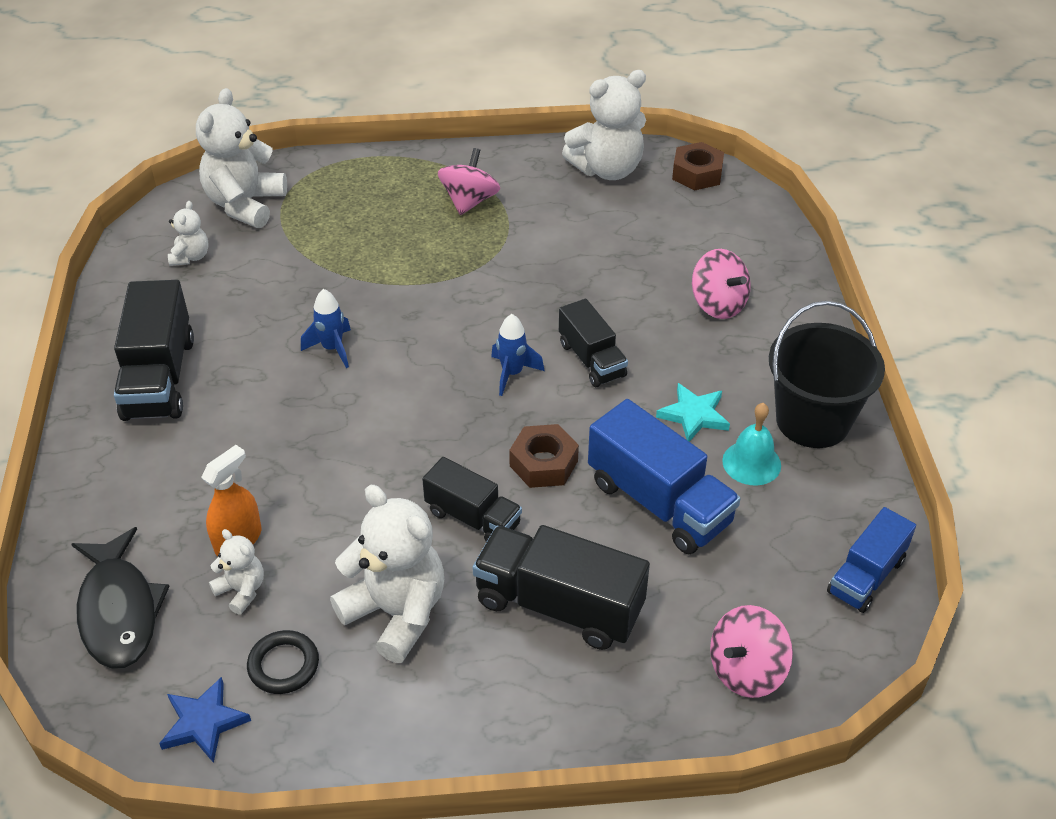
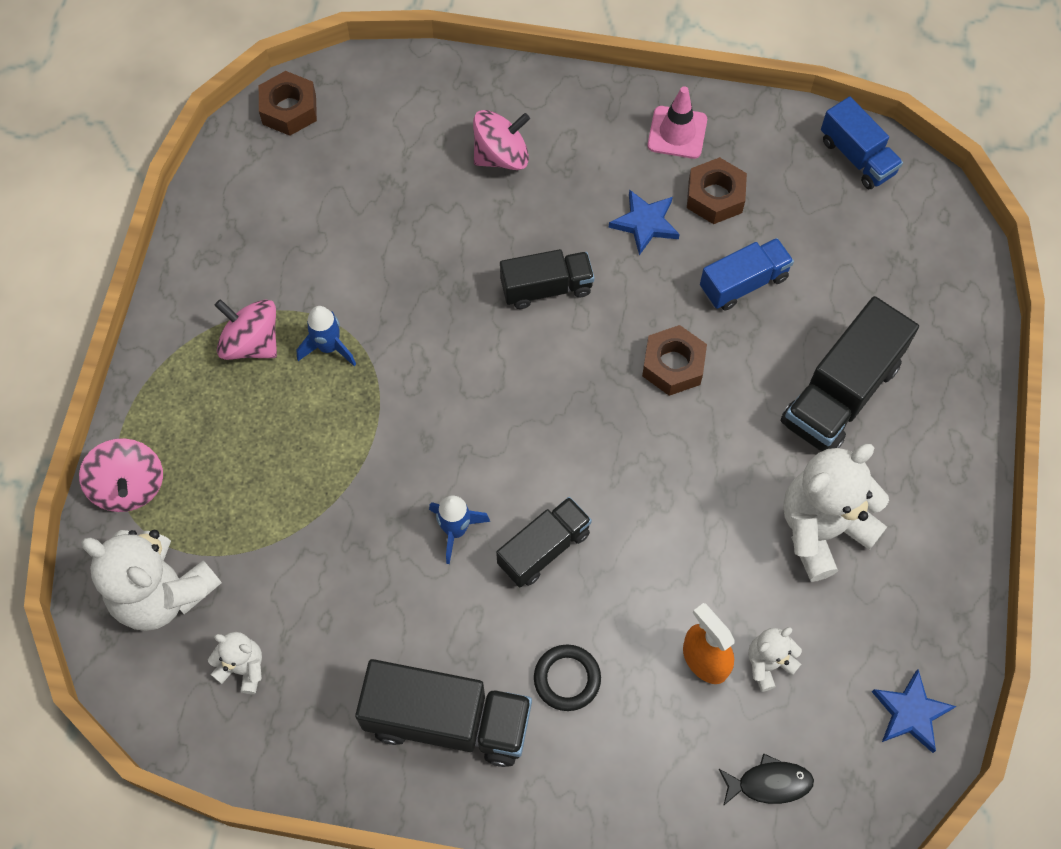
camera: 75 degrees left, 20 degrees up
(119, 610) = (769, 783): black fish -> black fish, size x0.55
(283, 665) = (861, 636): black ring -> black ring (567, 679)
(473, 518) = (726, 441): black truck -> black truck (544, 549)
(512, 373) = (545, 364): blue rocket -> blue rocket (329, 347)
(607, 169) = (248, 191): white teddy bear -> none
(659, 502) = (743, 283): blue truck -> blue truck, size x0.63
(694, 415) = (645, 223): turquoise star -> blue star
(746, 670) = (931, 273): pink spinning top -> pink spinning top (129, 486)
(751, 463) = (715, 196): turquoise bell -> brown nut
(812, 420) = (677, 133): black bucket -> pink traffic cone

